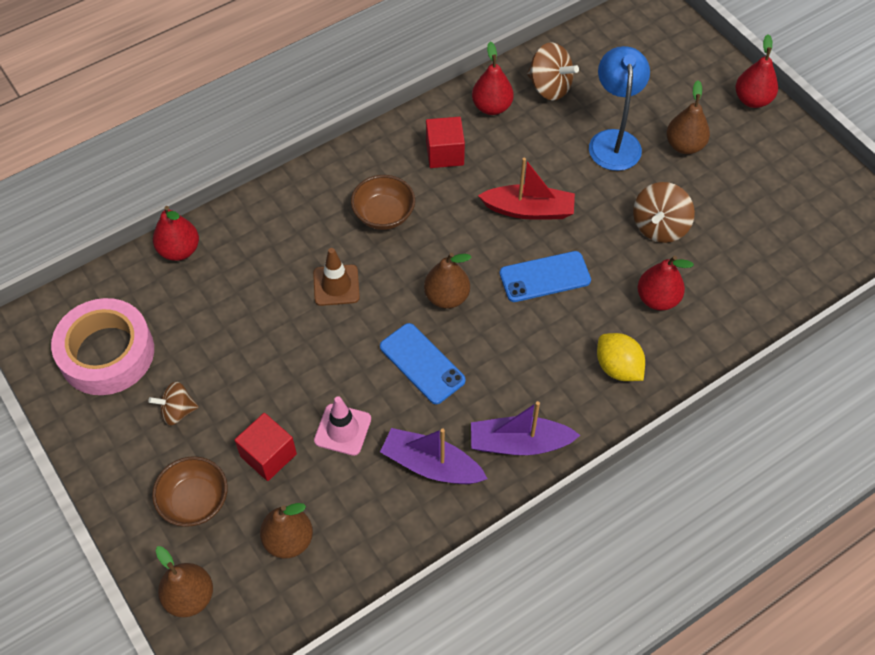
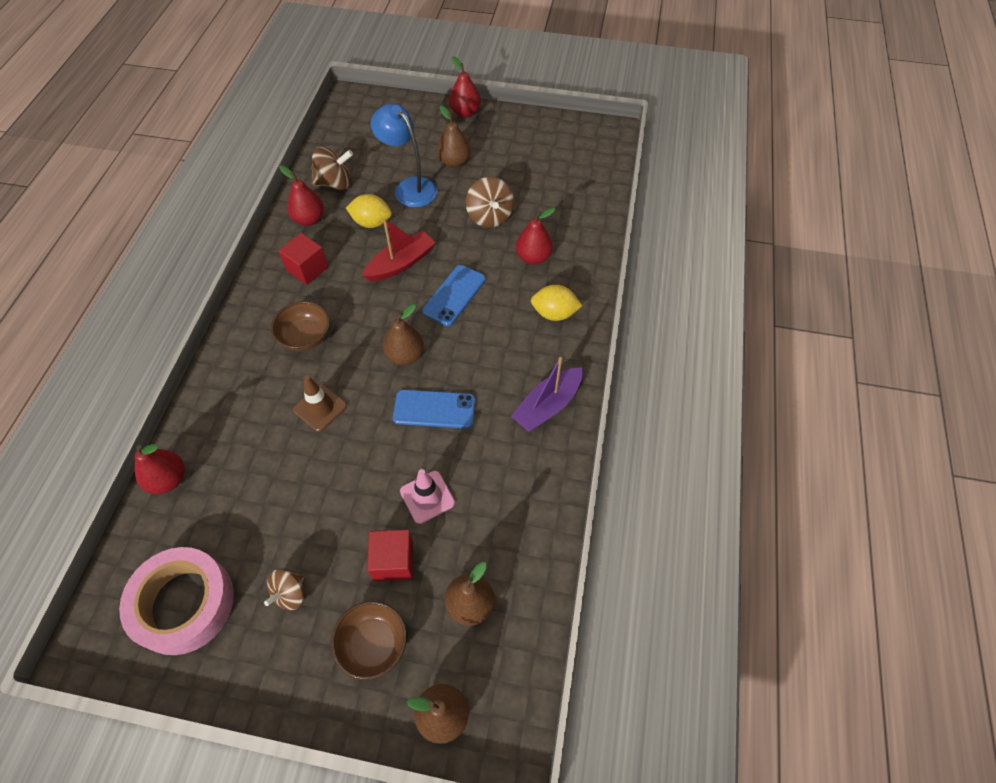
camera: 45 degrees left, 0 degrees up
(431, 465) = (509, 467): purple boat -> none
(543, 150) = (371, 222): none -> yellow lemon

